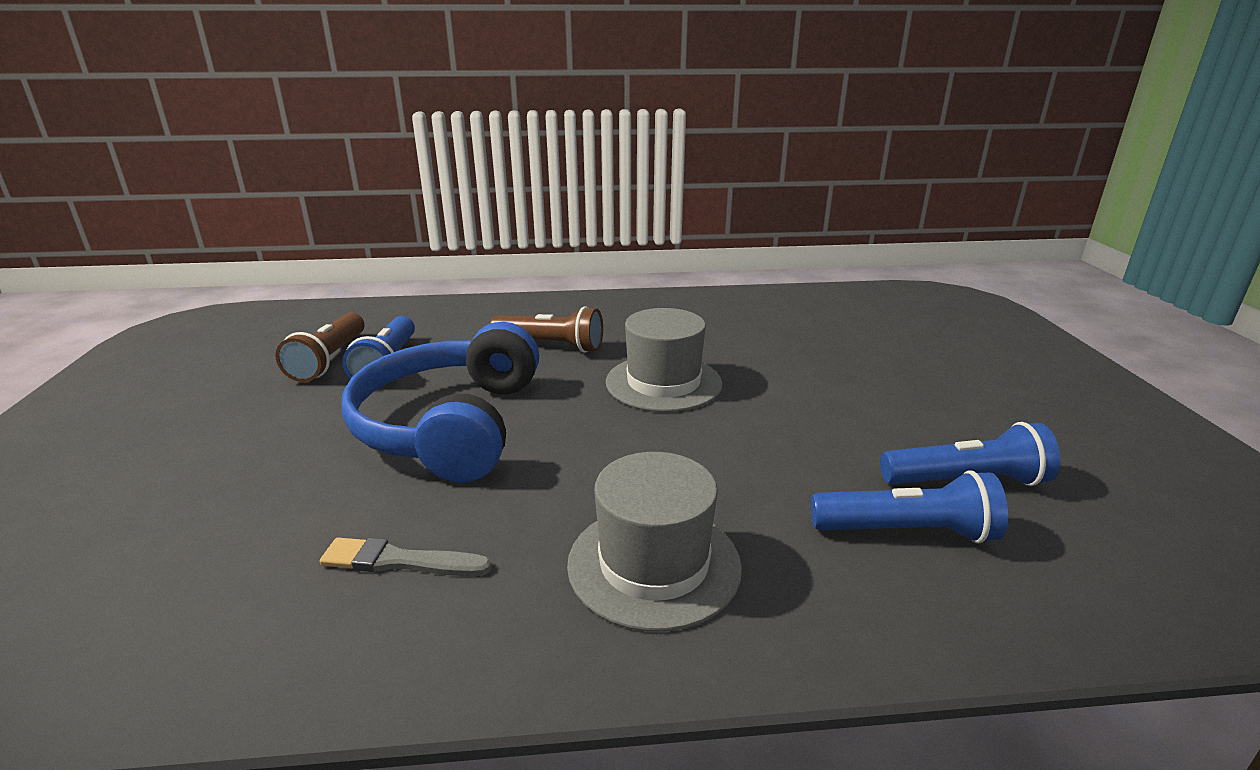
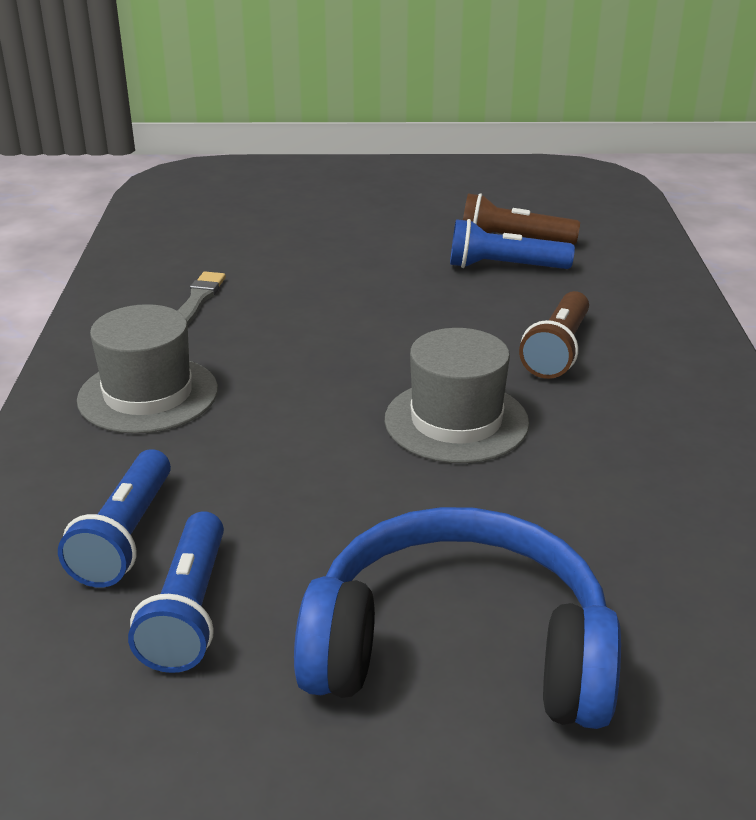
camera: 95 degrees right, 5 degrees up
(450, 425) = (377, 305): blue headphones -> blue headphones (459, 649)

